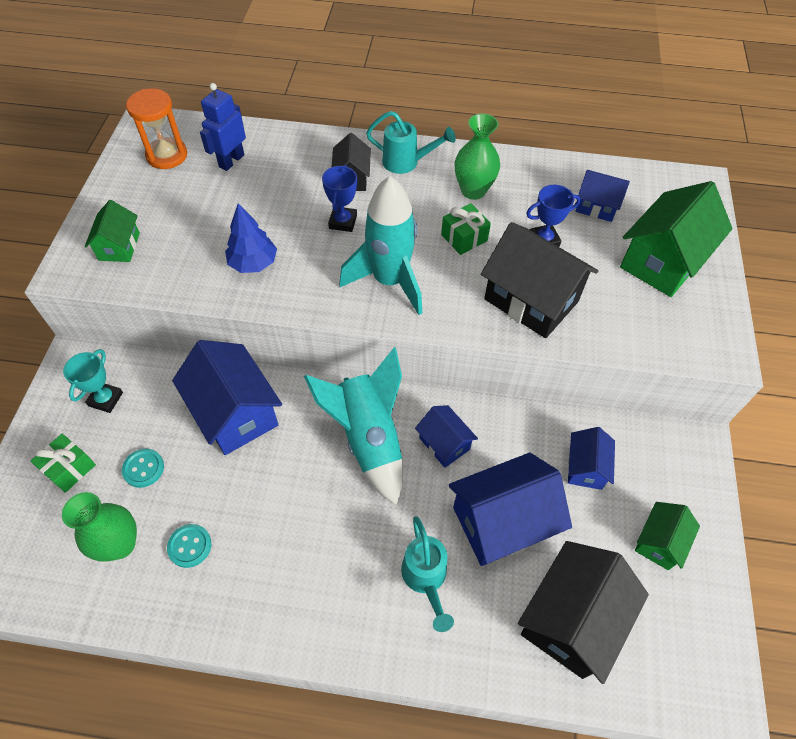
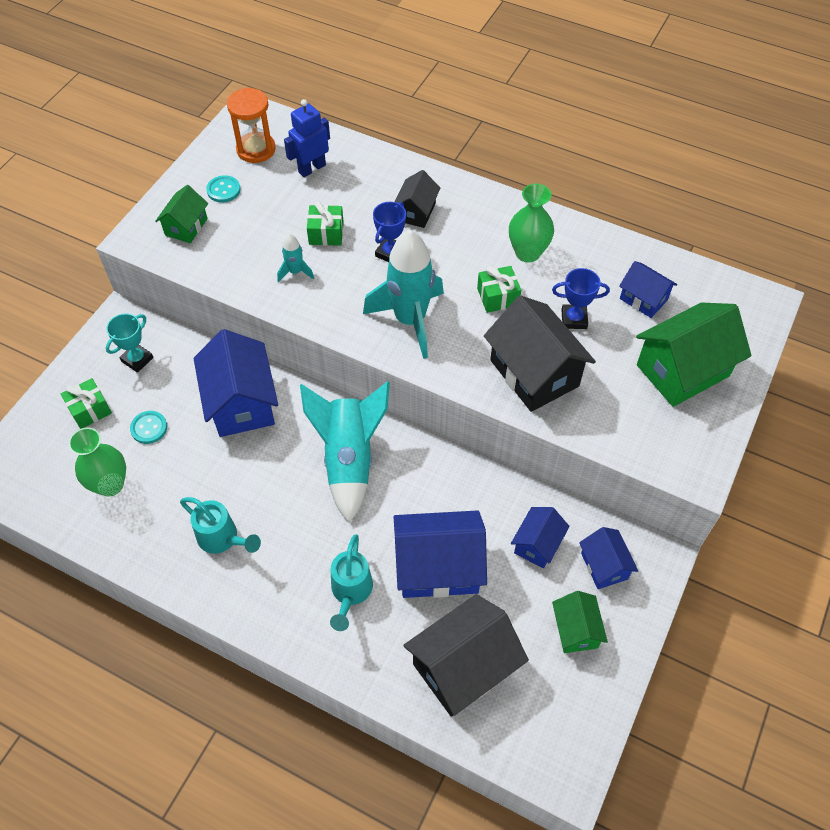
camera: 20 degrees right, 0 degrees up
(189, 546) = (165, 503): turquoise button -> turquoise button (223, 190)
(253, 263) = (295, 272): blue tree -> turquoise rocket
(270, 218) = (326, 233): none -> green gift
(407, 163) = (475, 209): turquoise watering can -> turquoise watering can (223, 539)
(444, 443) = (415, 484): blue house -> blue house (604, 566)
(659, 542) = (575, 630): green house -> green house turned 60 degrees counterclockwise

